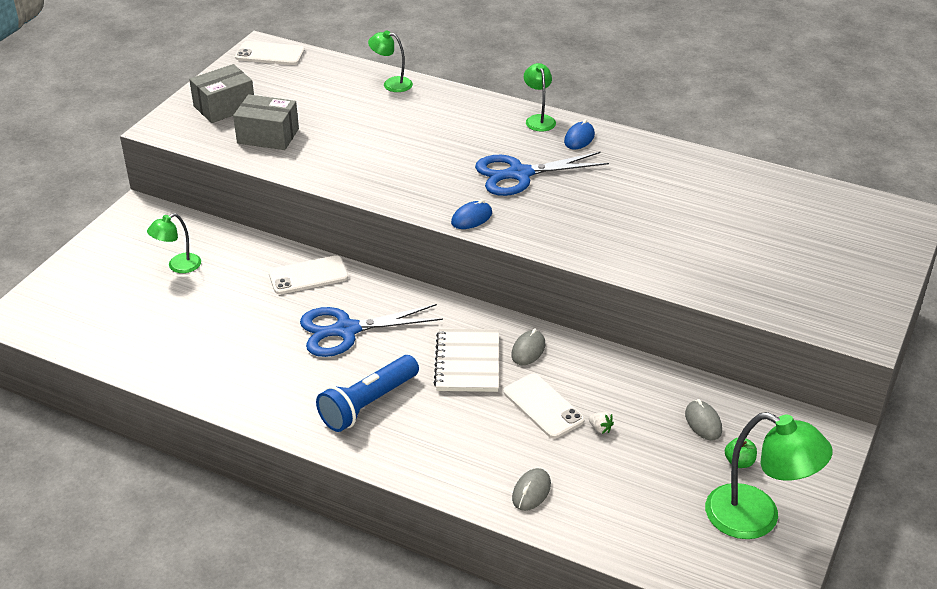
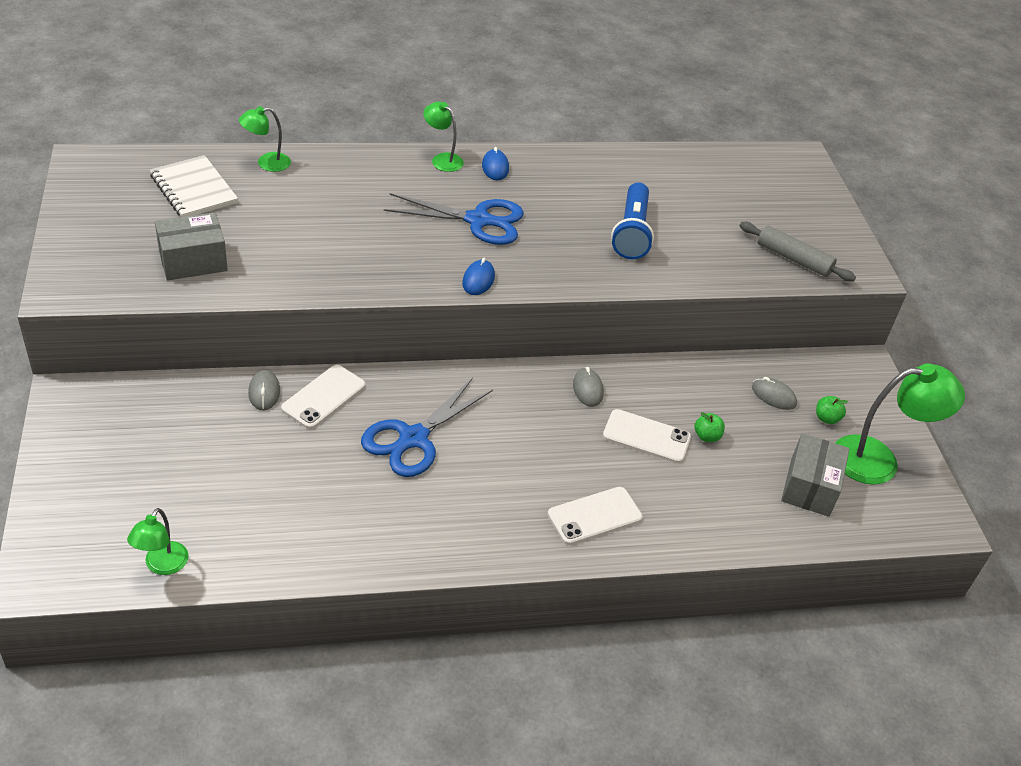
camera: 40 degrees left, 5 degrees up
(178, 266) = (176, 441): green lamp -> green lamp (162, 565)
(224, 107) = (110, 243): grey box -> grey box (809, 487)
(270, 54) = (101, 166): white phone -> white phone (594, 516)
(368, 404) = (501, 503): blue flashlight -> blue flashlight (631, 232)
(467, 362) = (549, 423): white notebook -> white notebook (193, 189)
(519, 174) = (478, 220): blue scissors -> blue scissors turned 120 degrees counterclockwise
(531, 491) = (707, 519): grey mouse -> grey mouse (264, 392)
(600, 428) = (707, 436): white strawberry -> green apple
(795, 298) = (793, 259): none -> grey rolling pin

